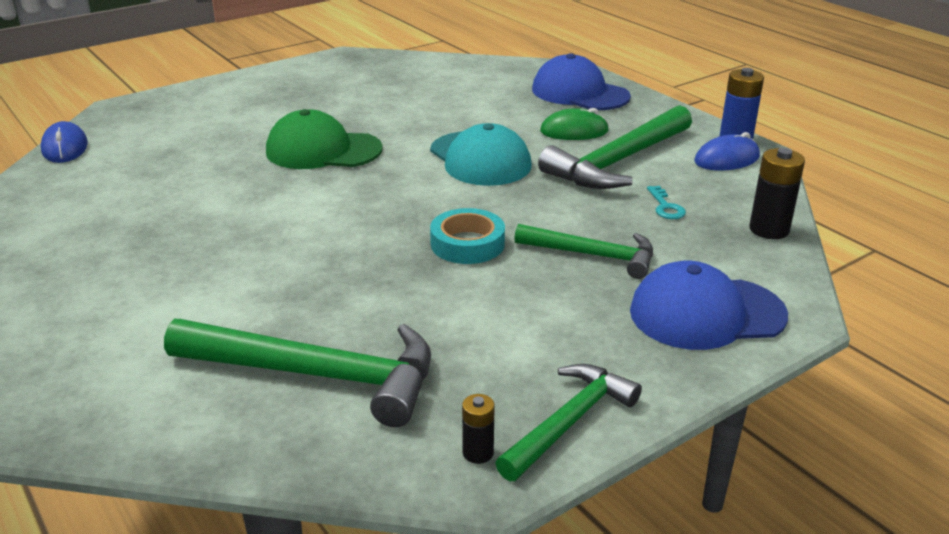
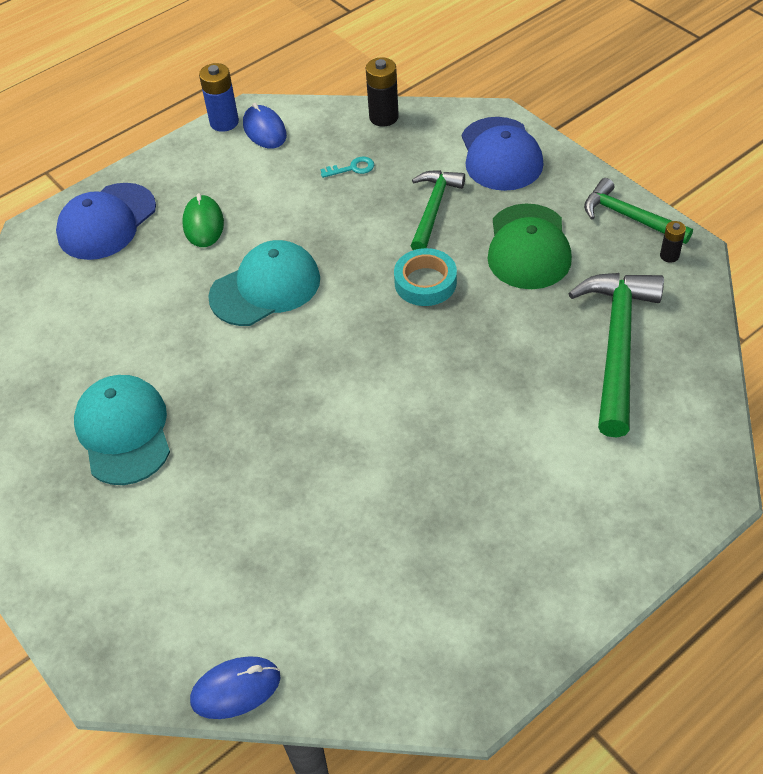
camera: 90 degrees left, 20 degrees up
(323, 150) = (245, 416): green cap -> green cap (528, 247)
(331, 106) = (124, 431): none -> turquoise cap
(618, 162) = (270, 194): green hammer -> none

